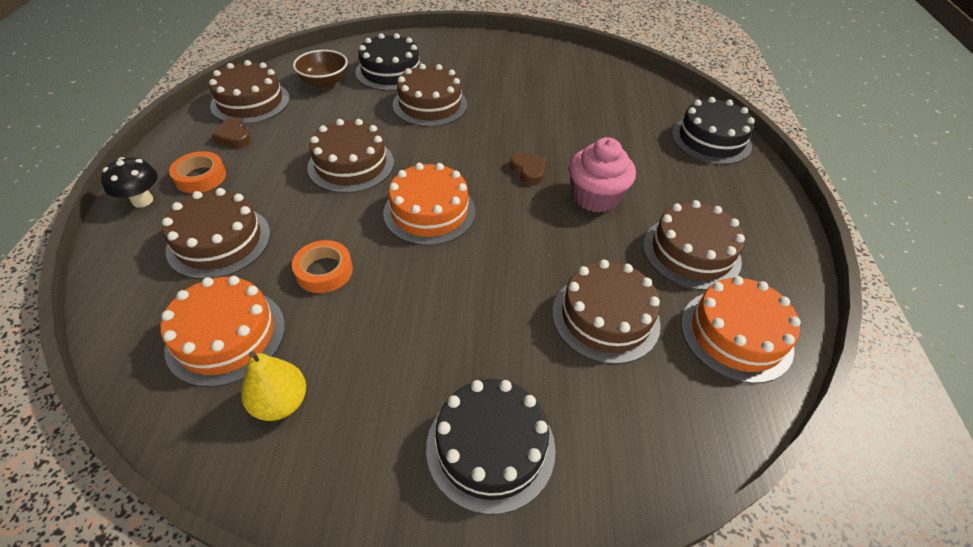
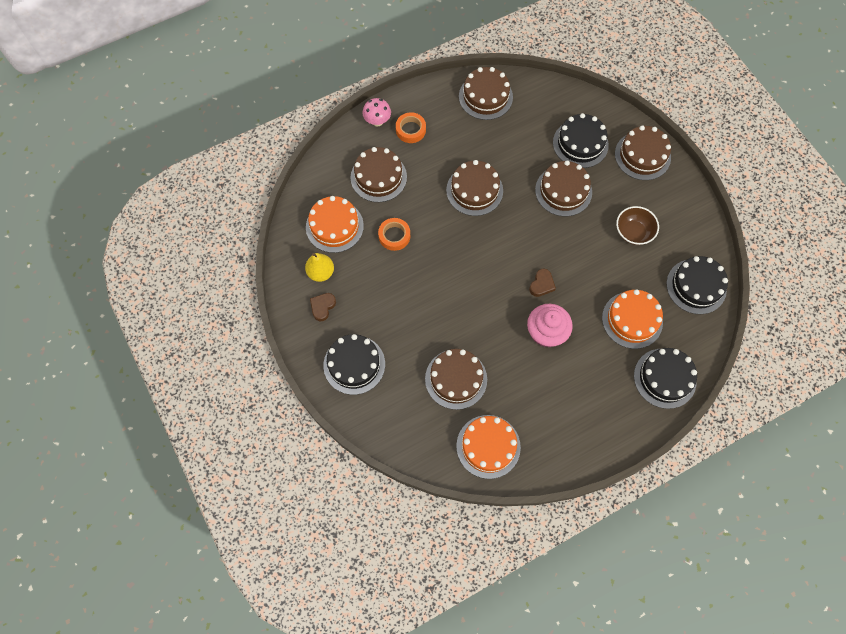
camera: 60 degrees right, 20 degrees up
(142, 200) = (377, 121): black mushroom -> pink mushroom
(234, 137) = (450, 117): brown heart -> brown heart (322, 307)
(324, 82) = (536, 117): brown bowl -> brown bowl (633, 232)
(429, 212) = (468, 254): orange cake -> orange cake (632, 320)
(617, 78) = (696, 286): none -> black cake
(691, 252) = (536, 404): brown cake -> brown cake (642, 155)

